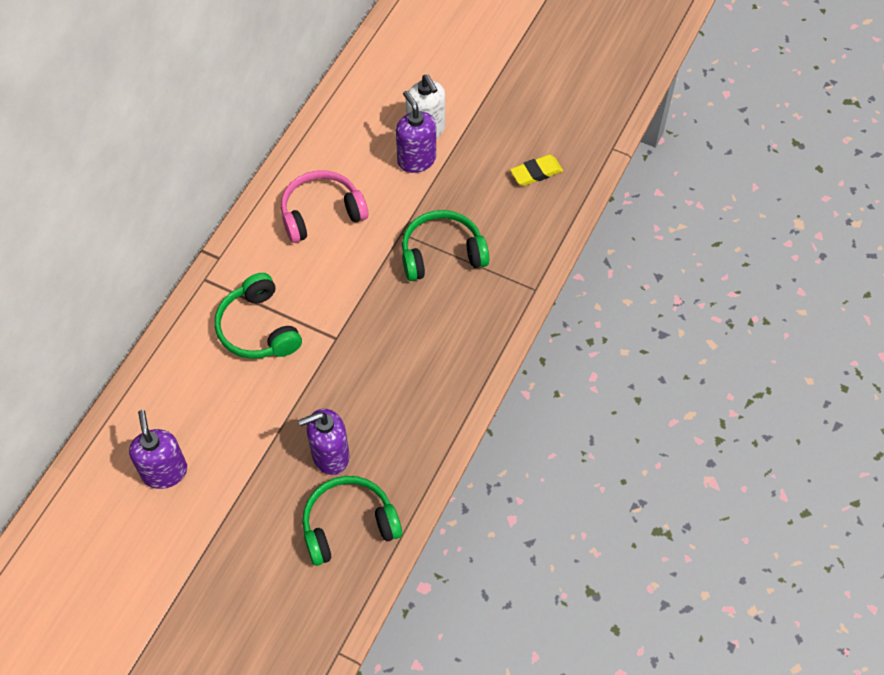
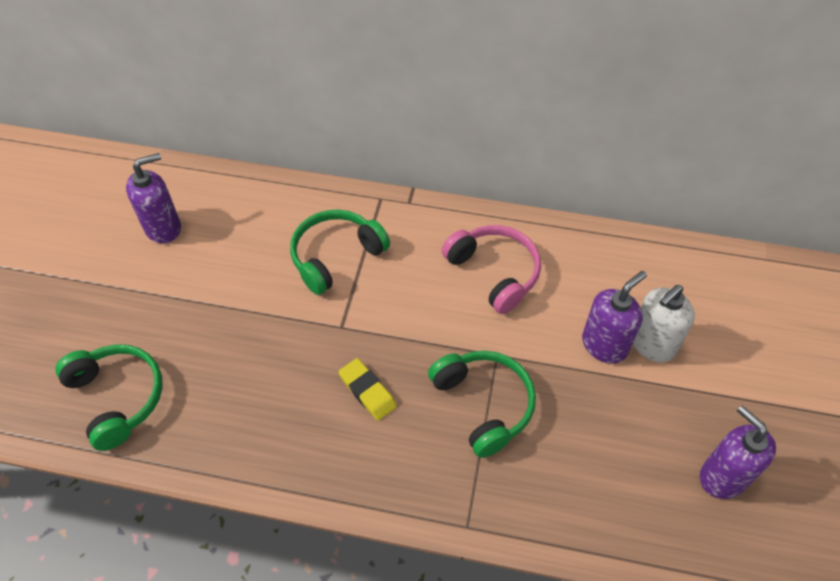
camera: 75 degrees right, 5 degrees down
(330, 455) = (197, 359): purple soap dispenser -> purple soap dispenser (722, 476)
(536, 173) = (647, 486): yellow eraser -> yellow eraser (367, 391)

